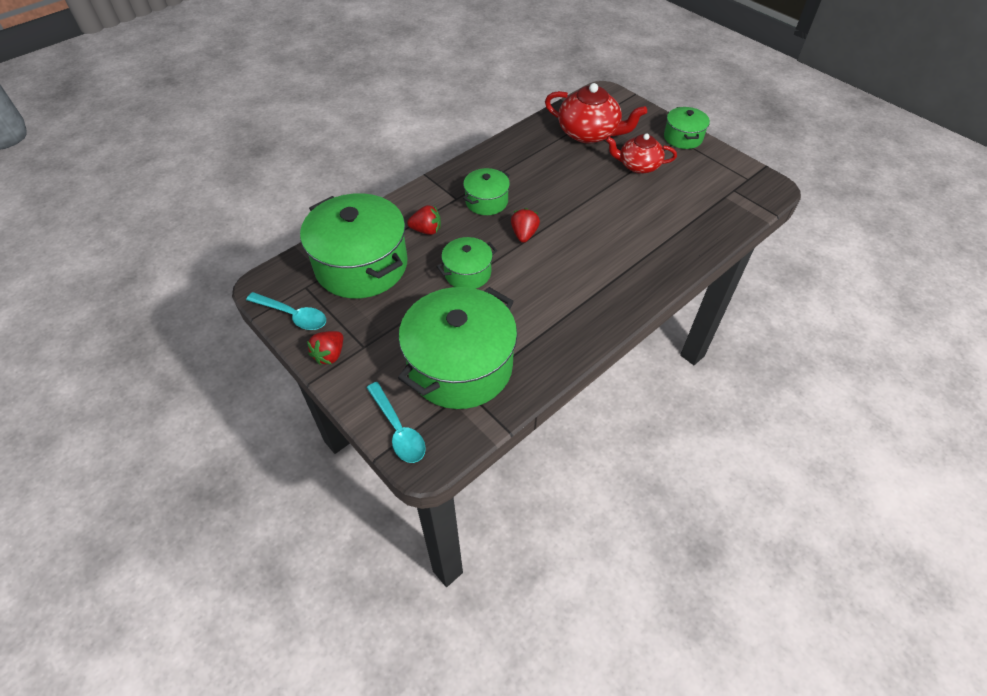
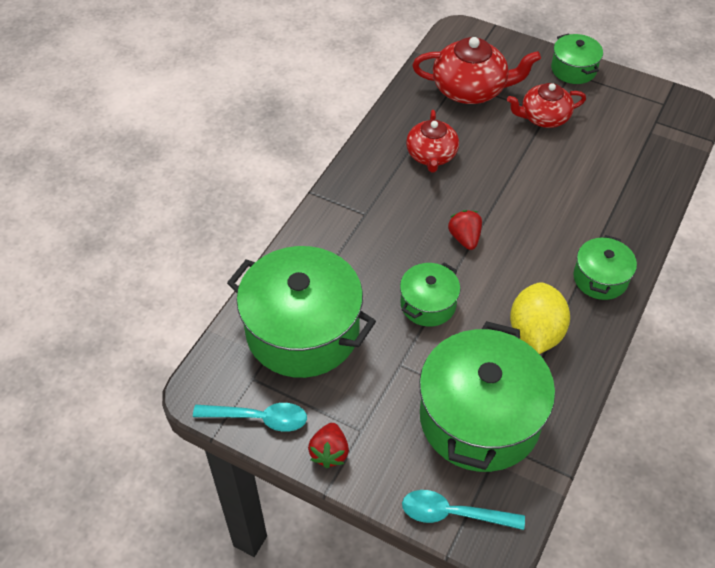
camera: 20 degrees left, 0 degrees up
(398, 429) = (453, 514): turquoise spoon -> turquoise spoon turned 150 degrees clockwise
(426, 230) = (353, 264): red strawberry -> none
(486, 201) = (401, 208): green pot -> green pot (600, 278)
(531, 171) = (431, 155): none -> red teapot
(542, 317) = (535, 333): none -> yellow lemon

